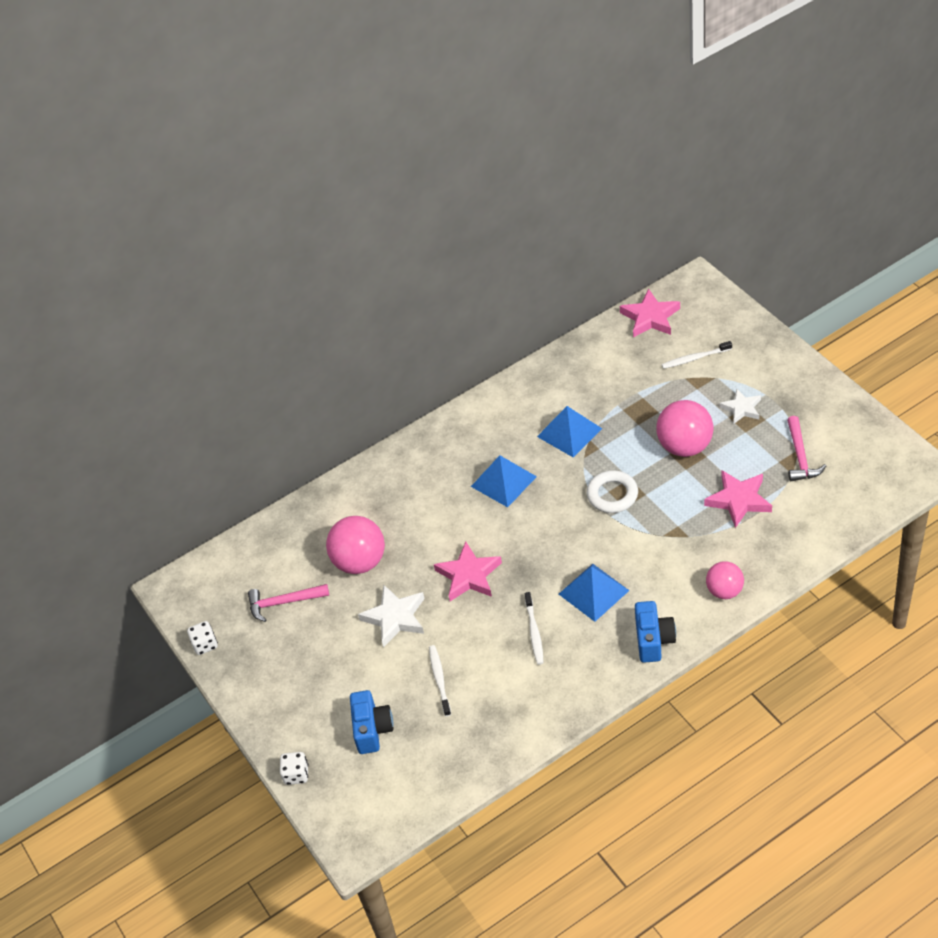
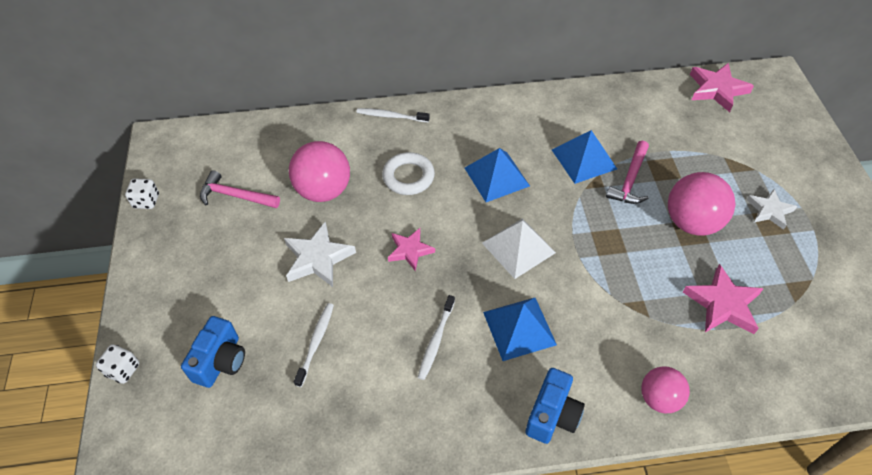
camera: 20 degrees right, 5 degrees up
(469, 575) = (410, 250): pink star -> pink star, size x0.66
(557, 531) = (518, 247): none -> white pyramid
(612, 495) = (593, 237): white ring -> white ring (408, 177)
(695, 358) = (743, 143): white toothbrush -> white toothbrush (391, 116)
(800, 456) = (813, 288): pink hammer -> pink hammer (630, 180)

